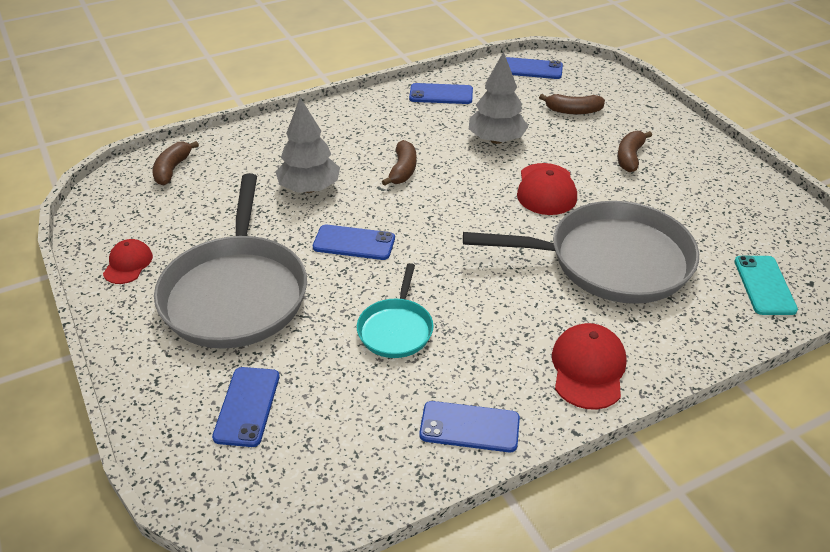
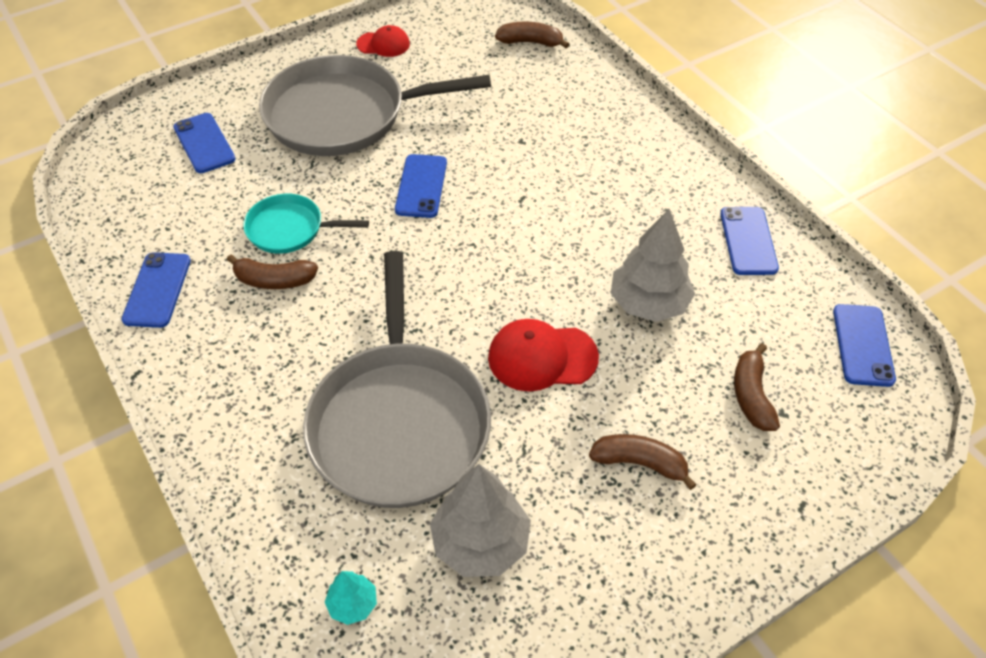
camera: 85 degrees right, 10 degrees up
(247, 406) = (204, 143): blue phone -> blue phone turned 60 degrees clockwise
(309, 188) = (513, 142): grey tree -> grey tree (480, 542)
(403, 170) = (560, 215): brown banana -> brown banana (274, 280)
(588, 368) = (220, 388): red cap -> none
(764, 285) = (352, 604): turquoise phone -> turquoise tree

